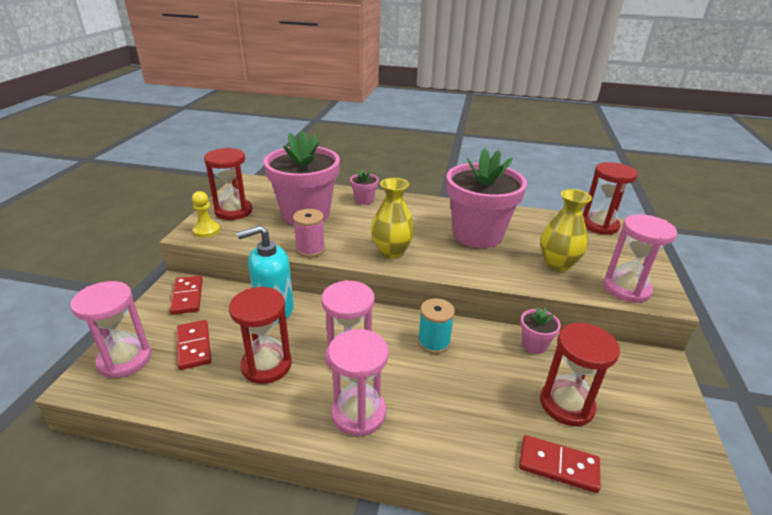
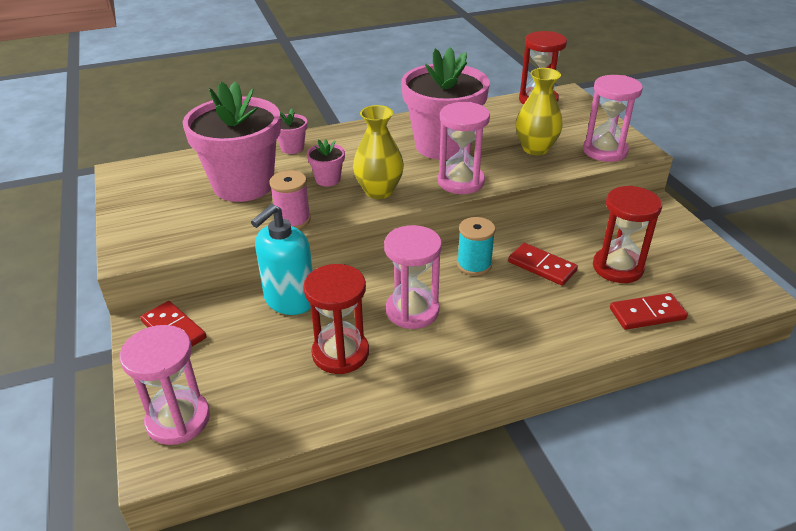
camera: 30 degrees left, 5 degrees up
(194, 346) = (243, 372): red domino -> red domino (542, 266)
(206, 231) = (144, 245): yellow pawn -> none
(233, 211) = (150, 211): red hourglass -> none
(358, 413) = (467, 351): pink hourglass -> pink hourglass (461, 182)
(534, 344) = (556, 231): pink flower pot -> pink flower pot (328, 179)

